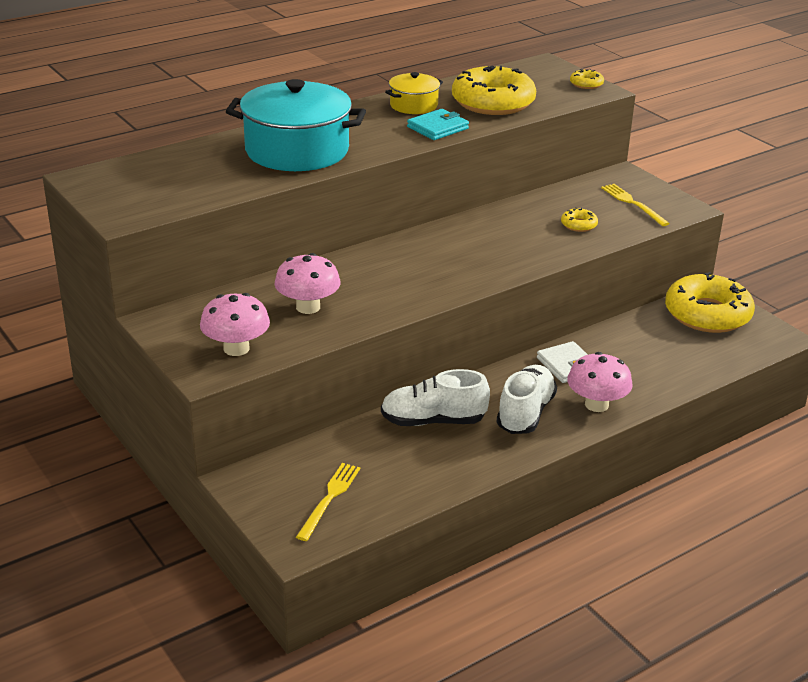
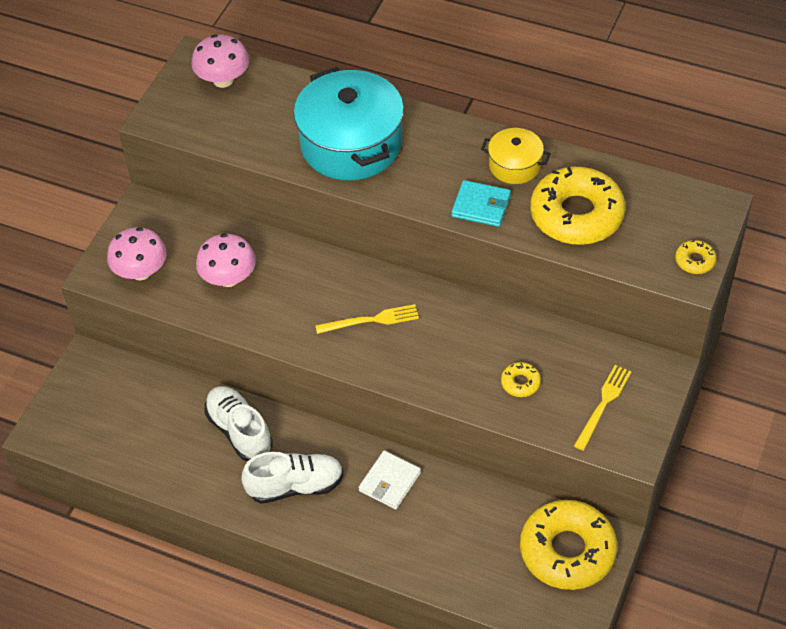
camera: 60 degrees right, 20 degrees up
(329, 498) = (101, 421): yellow fork -> yellow fork (371, 320)
(596, 404) = (345, 529): pink mushroom -> pink mushroom (223, 80)

